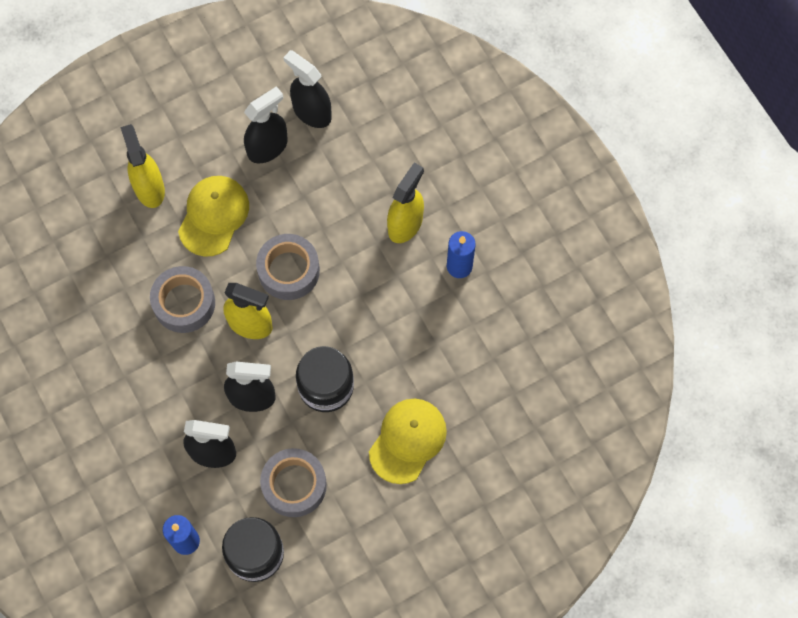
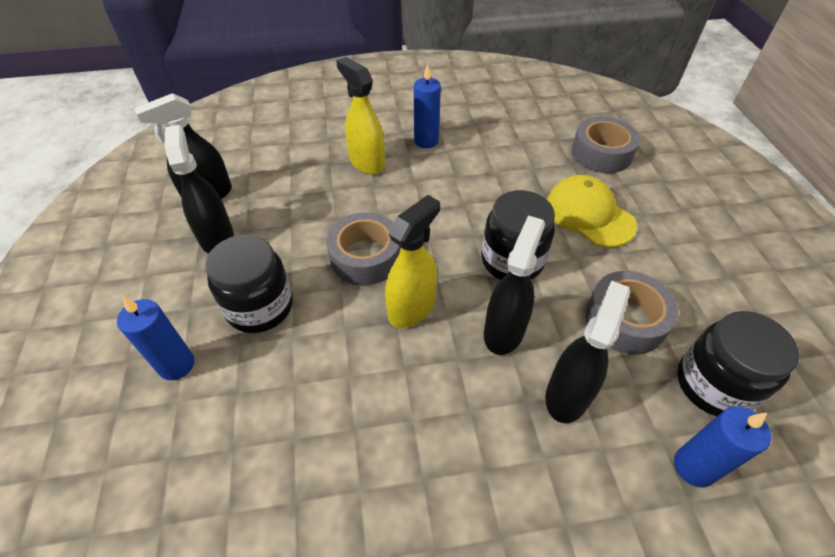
camera: 70 degrees left, 20 degrees down
(149, 188) = (176, 365): yellow spray bottle -> blue candle
(184, 303) = (352, 370): grey tape -> grey tape (601, 153)
(213, 216) = (260, 307): yellow cap -> black jar

